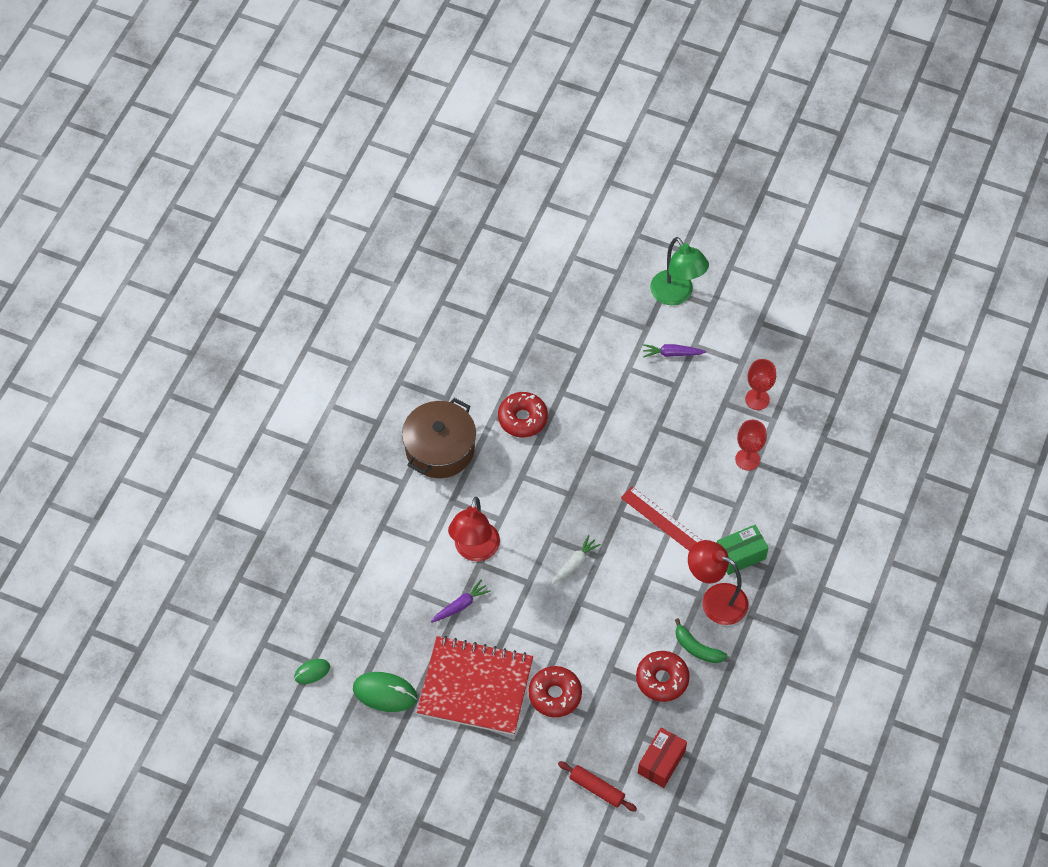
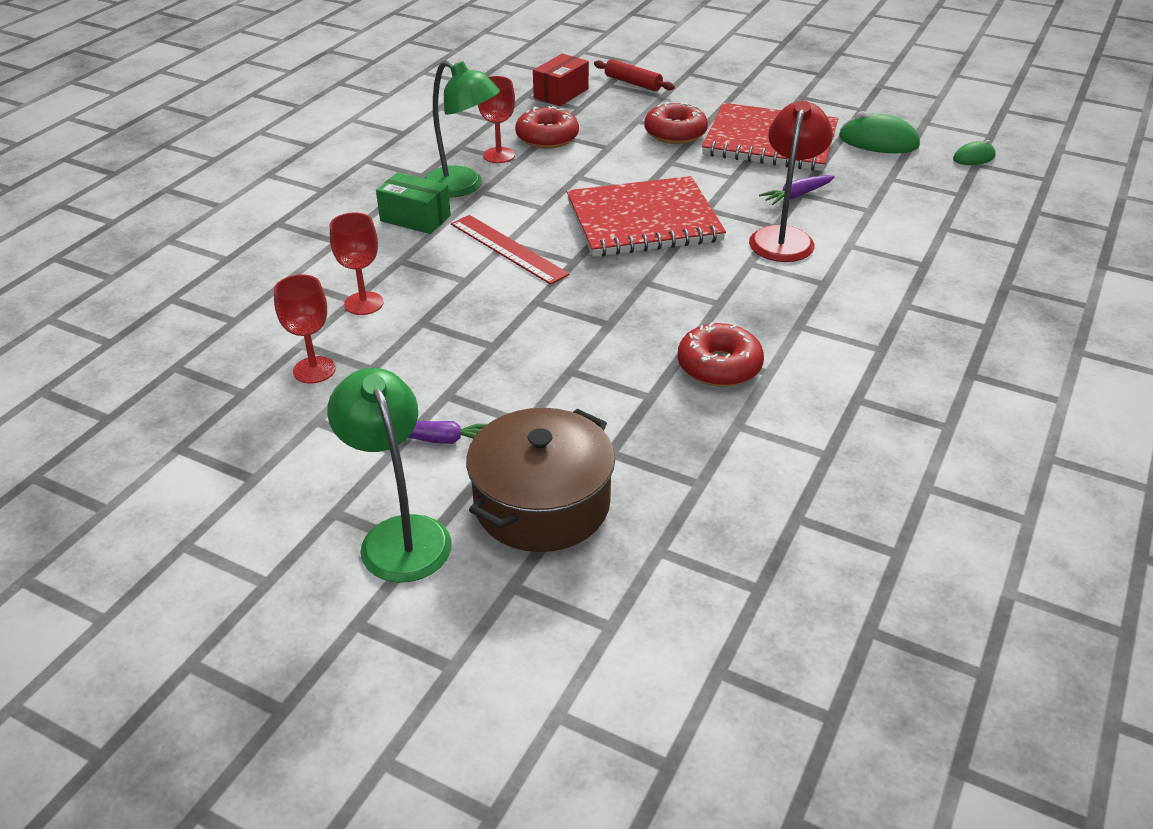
camera: 175 degrees left, 20 degrees down
(440, 449) = (854, 338): brown pot -> brown pot (542, 504)
(574, 563) = (643, 221): white carrot -> red notebook
(697, 648) = (499, 155): green banana -> red goblet
(715, 599) = (463, 187): red lamp -> green lamp
(740, 555) = (415, 218): green box -> green box turned 45 degrees clockwise

